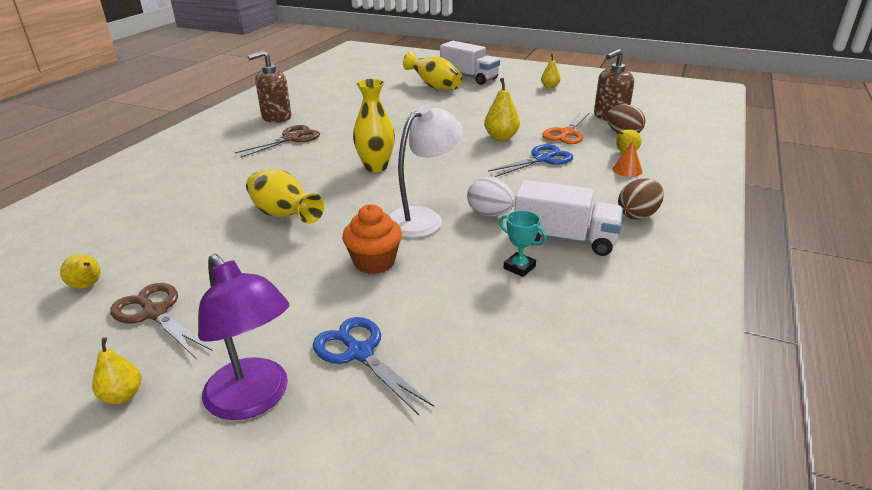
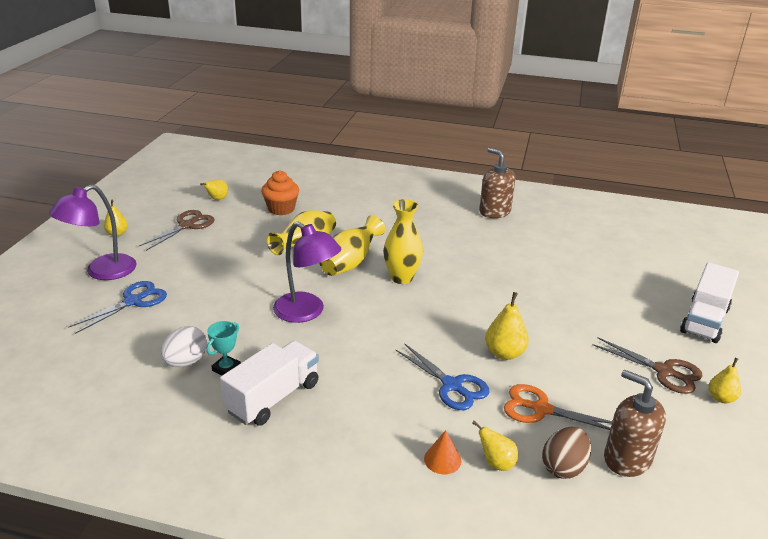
camera: 80 degrees right, 0 degrees up
(291, 139) = (448, 227): brown scissors -> brown scissors (664, 371)
(374, 262) = (237, 295): orange cupcake -> orange cupcake (281, 209)
(423, 218) = (307, 312): white lamp -> purple lamp
(434, 86) = (646, 294): yellow vase -> yellow vase (350, 263)
(490, 214) = (317, 350): white egg -> white egg (186, 361)
(564, 239) = (273, 397): white truck -> white truck turned 150 degrees counterclockwise
(638, 215) = (325, 457): brown egg -> none

